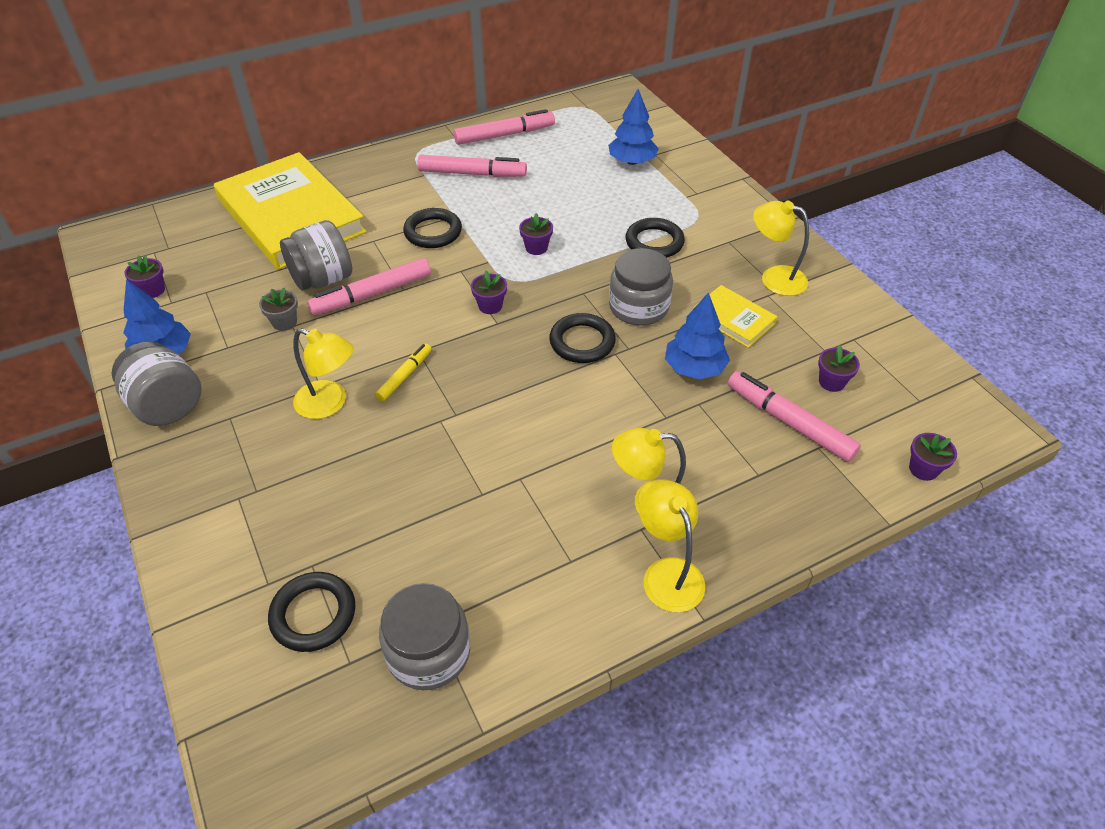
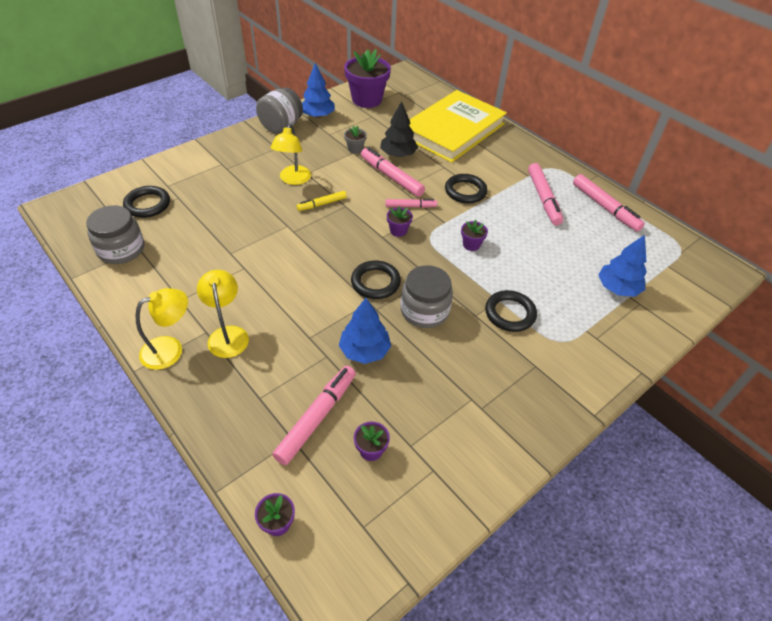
camera: 75 degrees right, 0 degrees up
(153, 290) = (367, 100): purple flower pot -> purple flower pot, size x2.21
(322, 279) = (398, 155): grey jar -> black tree
(405, 376) = (322, 204): yellow marker -> yellow marker turned 135 degrees clockwise
(444, 286) = (410, 206): none -> pink marker
(733, 319) = (430, 374): yellow book -> none
(774, 278) = (497, 403): yellow lamp -> none

